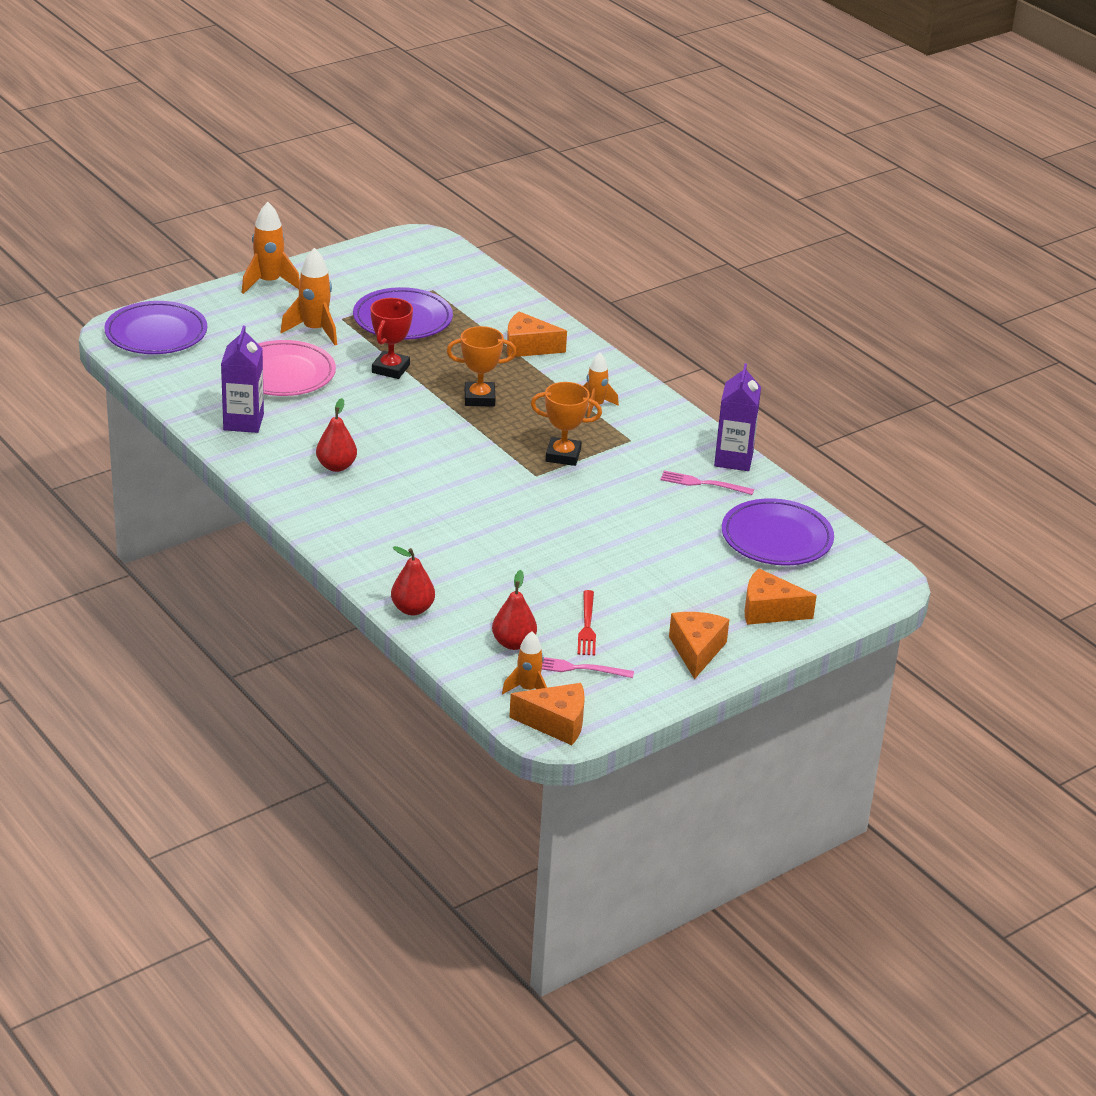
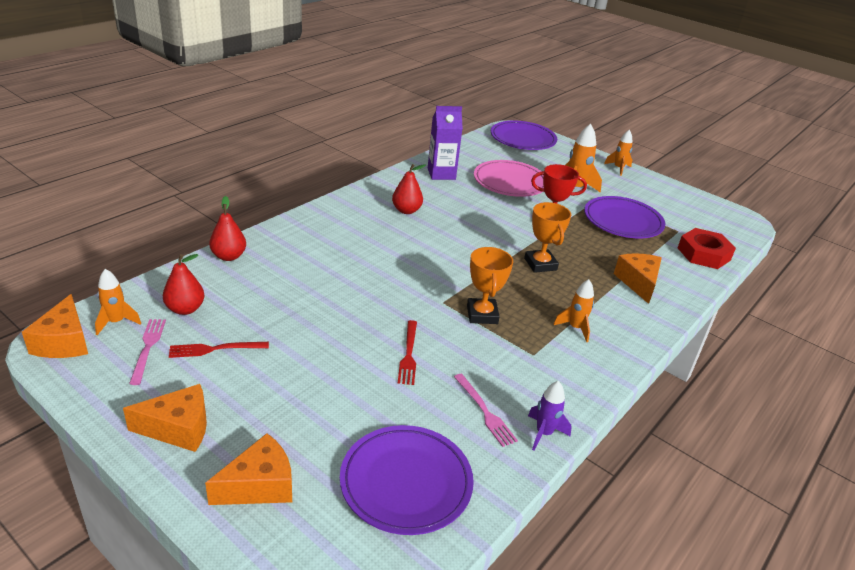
camera: 75 degrees right, 0 degrees up
(269, 283) = (618, 168): orange rocket -> orange rocket, size x0.64
(484, 289) = (703, 254): none -> red nut
(617, 511) = (408, 354): none -> red fork
(703, 483) = (485, 412): pink fork -> pink fork turned 150 degrees clockwise
(733, 459) = (544, 433): purple carton -> purple rocket
(769, 611) = (259, 485): orange cheese -> orange cheese turned 60 degrees clockwise

